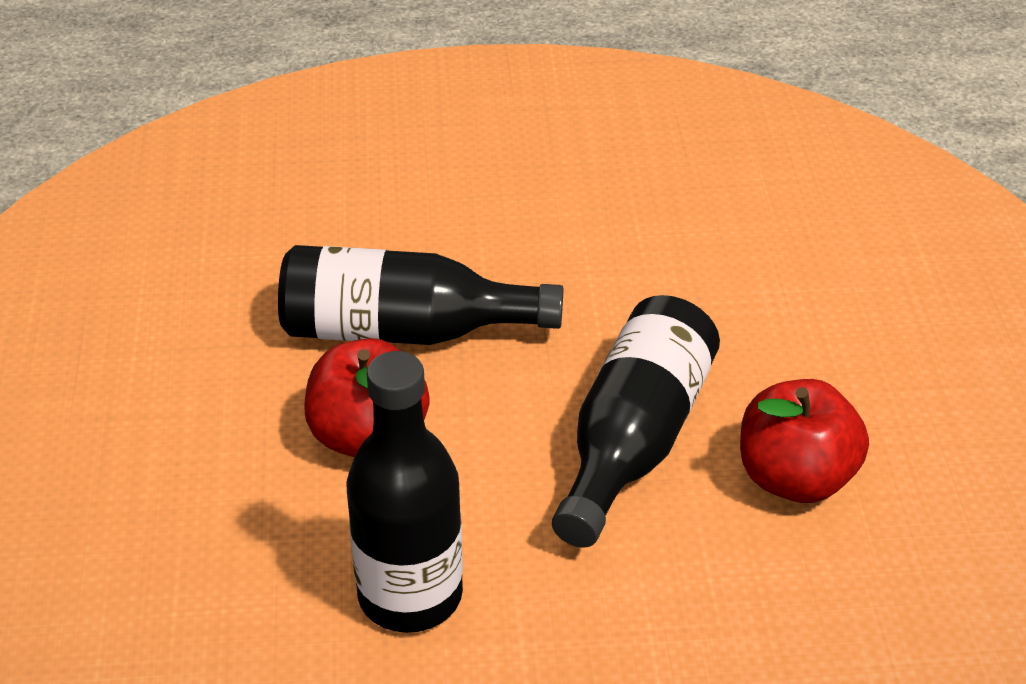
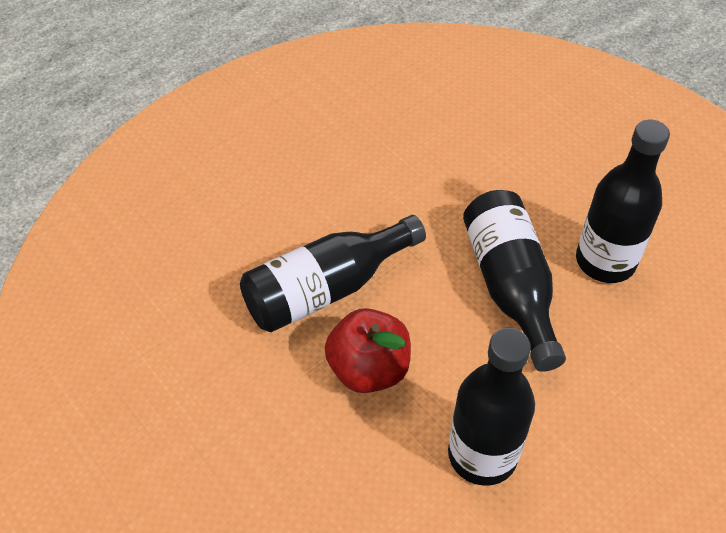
camera: 35 degrees left, 10 degrees up
(795, 478) = (605, 261): red apple -> black bottle

